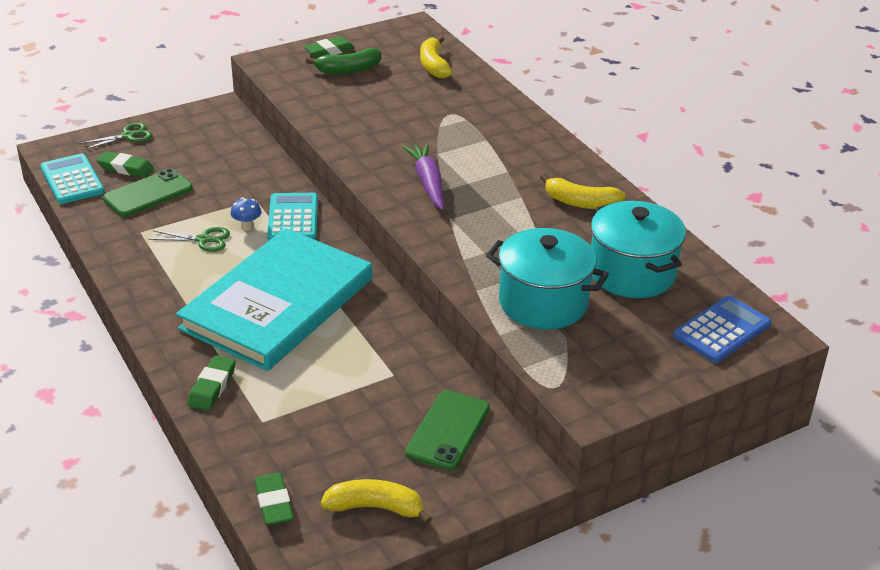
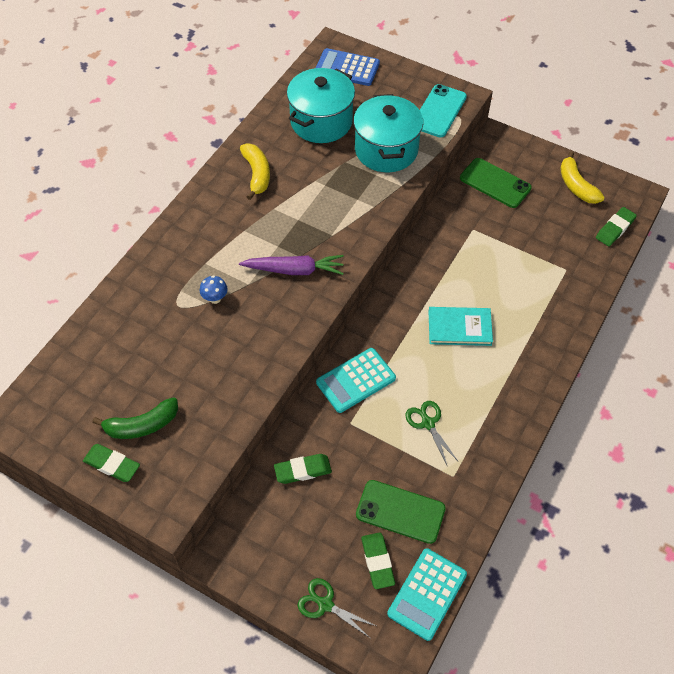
camera: 120 degrees left, 20 degrees up
(212, 387) = (563, 313): green eraser -> green eraser (303, 470)
(247, 227) = (389, 405): blue mushroom -> blue mushroom (215, 298)
(278, 304) = (459, 328): turquoise book -> turquoise book, size x0.44
(348, 69) = (142, 425): green banana -> green banana turned 120 degrees clockwise
(428, 182) = (294, 270): purple carrot -> purple carrot turned 135 degrees counterclockwise
(433, 65) = (93, 361): yellow banana -> none
(448, 430) = (495, 183): green phone -> green phone turned 45 degrees clockwise
(577, 375) = (439, 111): none -> turquoise phone

